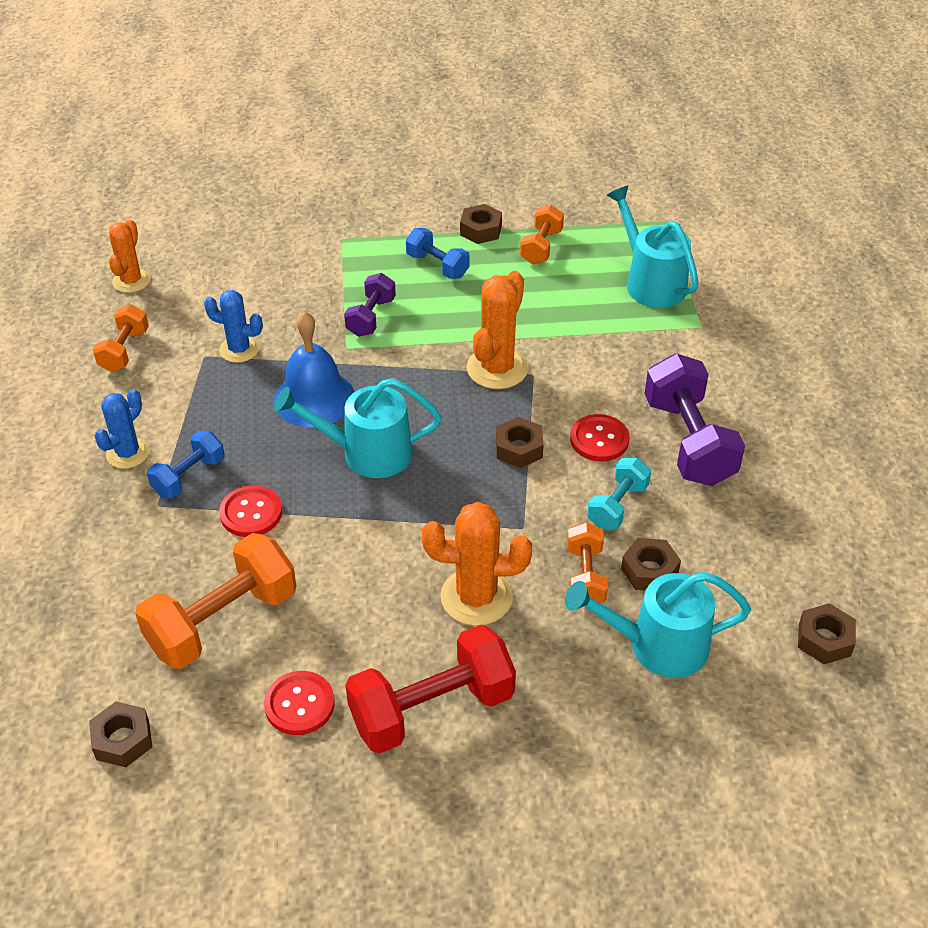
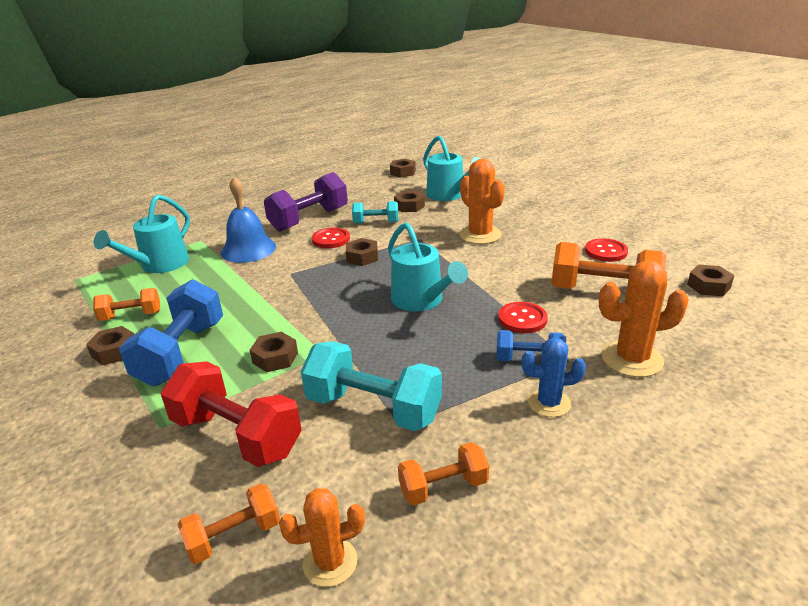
camera: 120 degrees left, 15 degrees down
(239, 349) = (373, 408): blue cactus -> turquoise dumbbell
(314, 398) = (393, 343): blue bell -> blue bell (248, 249)
(371, 317) = (275, 358): purple dumbbell -> brown nut
(432, 709) = (554, 224): red dumbbell -> red dumbbell (237, 435)
(437, 266) = (181, 353): blue dumbbell -> blue dumbbell, size x1.79
(497, 368) = (294, 286): orange cactus -> orange cactus (631, 359)
(585, 576) = (431, 217): orange dumbbell -> orange dumbbell (234, 536)

